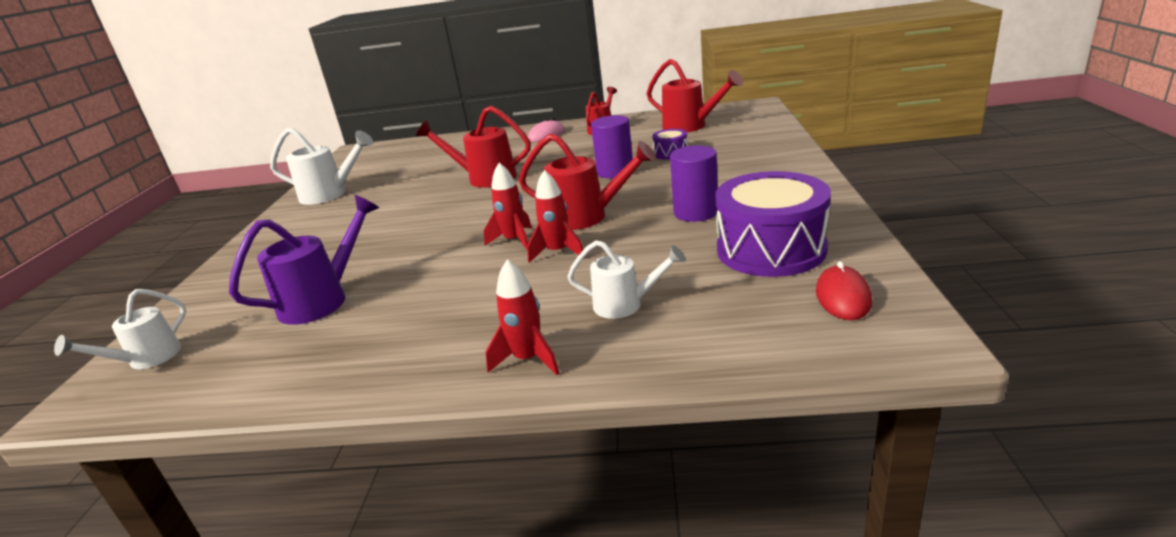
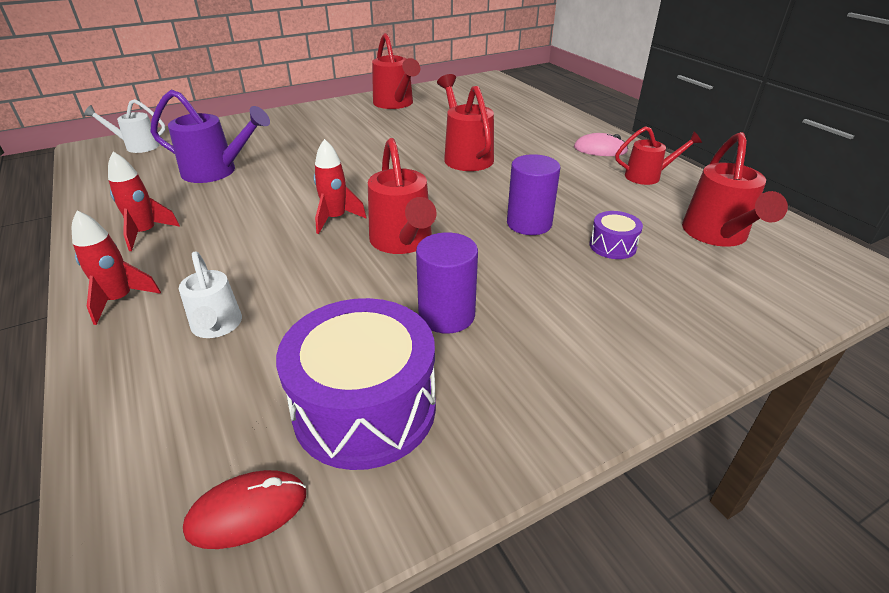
camera: 55 degrees right, 10 degrees up
(330, 194) = (395, 104): white watering can -> red watering can
(558, 252) = (318, 250): red rocket -> red rocket (146, 233)

